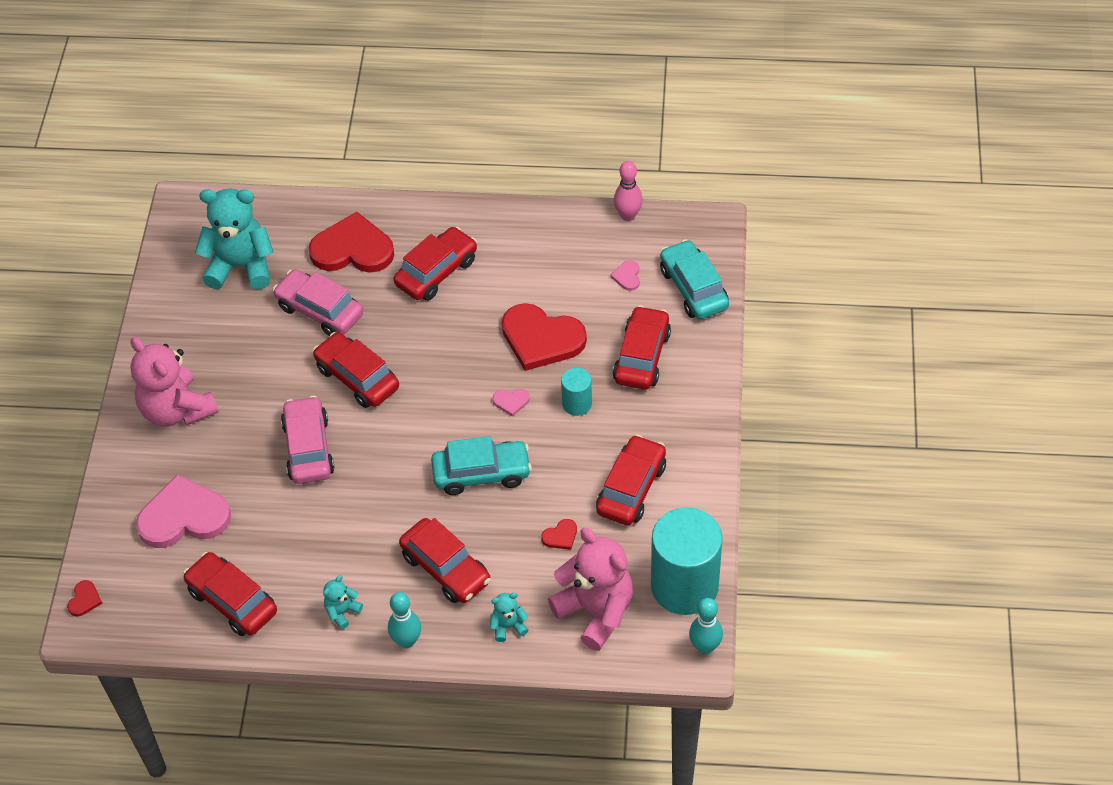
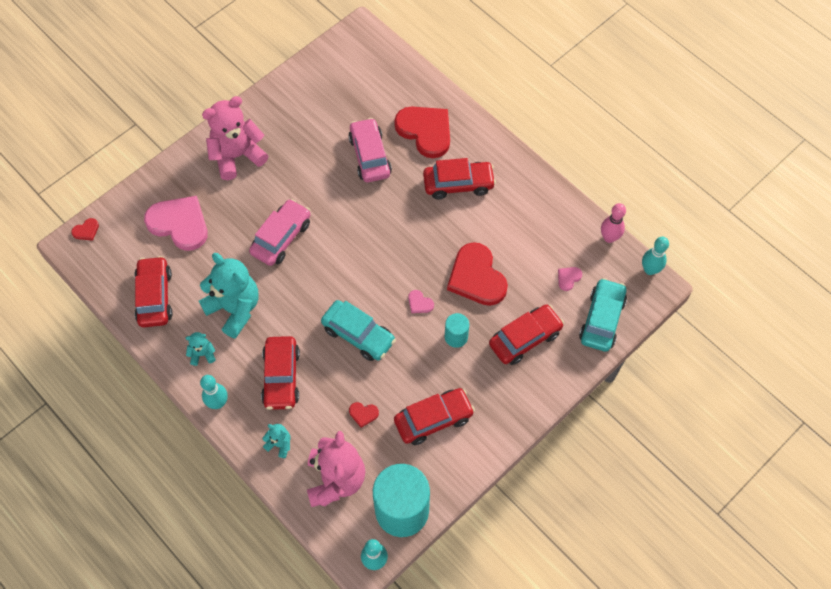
camera: 40 degrees right, 10 degrees up
(177, 410) = (237, 156): pink teddy bear -> pink teddy bear turned 60 degrees clockwise
(241, 266) = (354, 94): turquoise teddy bear -> turquoise teddy bear (234, 309)
(357, 378) = (349, 215): red car -> none
(692, 216) = (650, 270): none -> turquoise bowling pin

